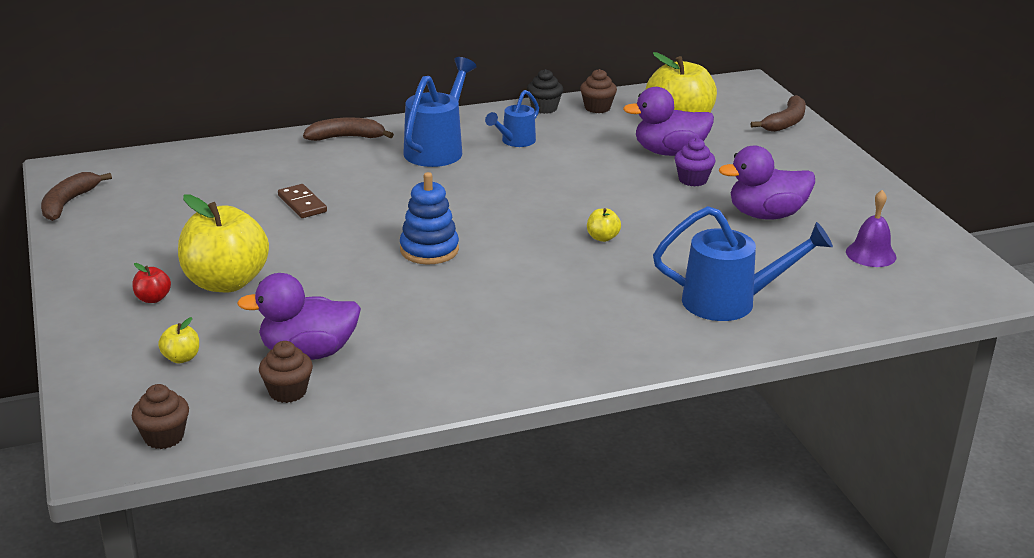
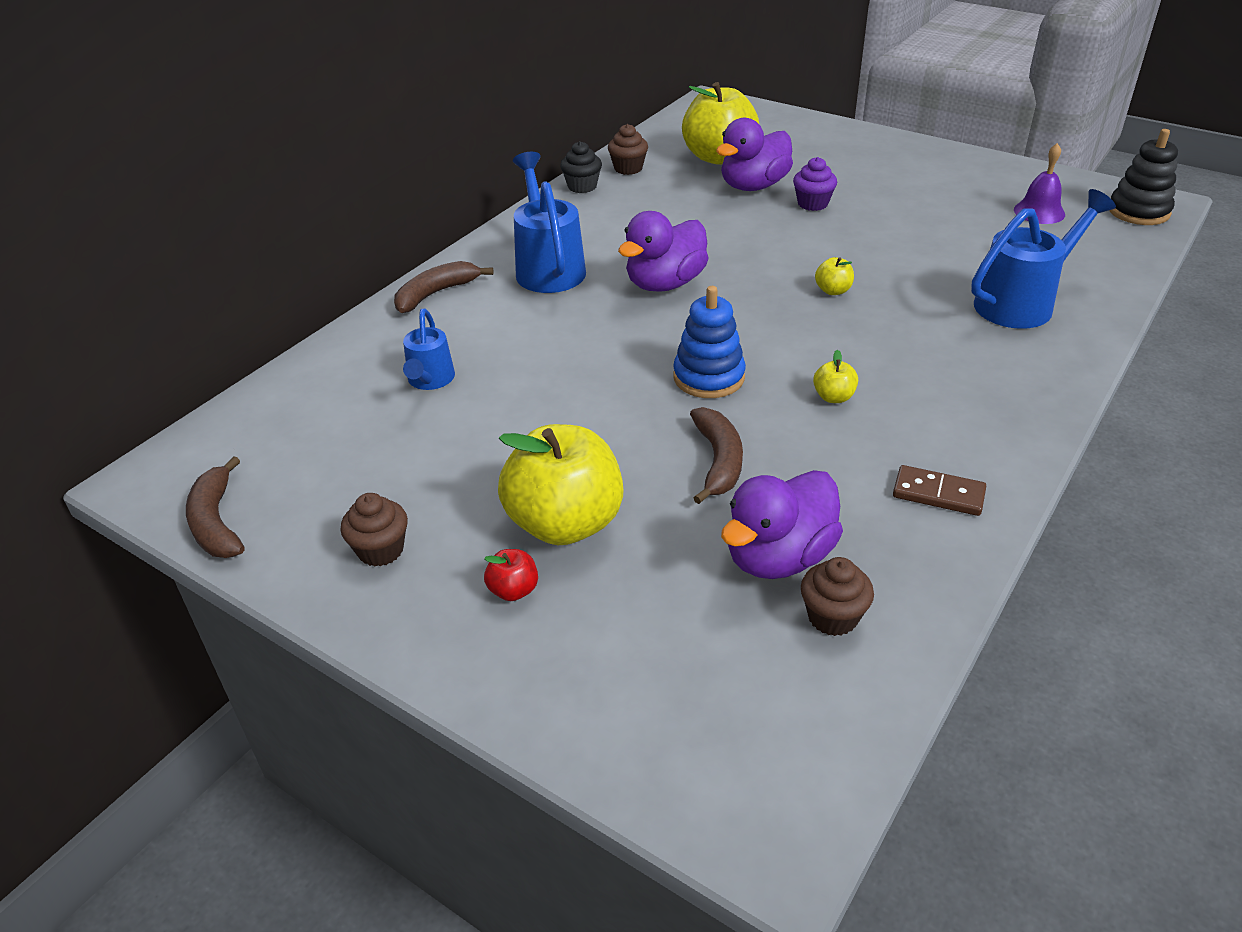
camera: 35 degrees left, 10 degrees up
(164, 437) = (801, 763): brown cupcake -> brown cupcake (381, 550)
(181, 358) = (661, 647): yellow apple -> yellow apple (833, 397)
(302, 204) = (504, 388): brown domino -> brown domino (938, 494)
(515, 141) = (608, 230): blue watering can -> blue watering can (430, 380)
(766, 215) = (916, 211): purple duck -> purple duck (665, 284)
(785, 122) = (796, 124): brown banana -> brown banana (718, 461)
(963, 288) = (1138, 211): none -> black stacking toy

